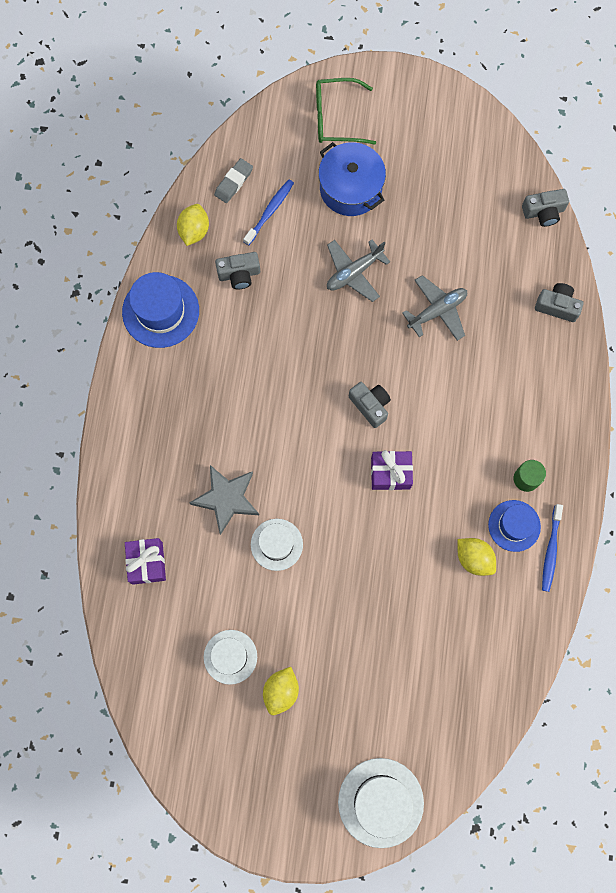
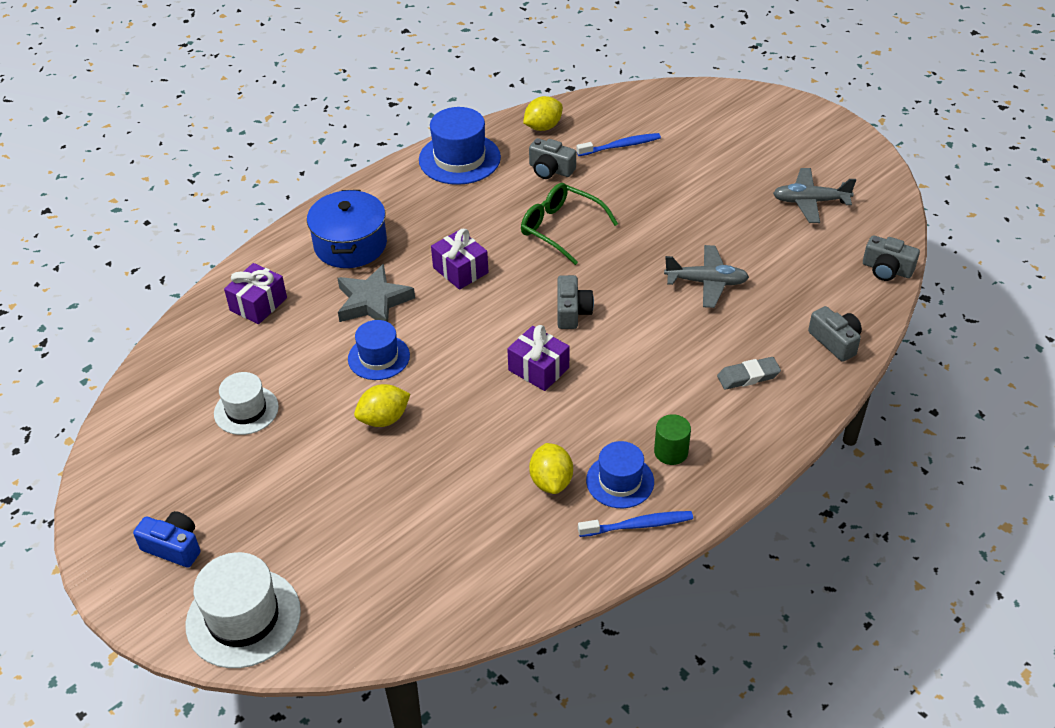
camera: 40 degrees right, 30 degrees down
(233, 182) = (609, 115): grey eraser -> grey eraser (748, 376)
(261, 424) = (460, 270): none -> purple gift
(276, 544) = (379, 357): white hat -> blue hat
(281, 691) = (258, 464): yellow lemon -> yellow lemon (384, 419)
(289, 792) = (173, 547): none -> blue camera
(336, 118) = (742, 119): green glasses -> green glasses (560, 228)
(350, 188) = (709, 166): blue pot -> blue pot (350, 245)
(354, 273) = (654, 218): grey plane -> grey plane (810, 202)
(551, 550) = (638, 525): blue toothbrush -> blue toothbrush turned 150 degrees counterclockwise

